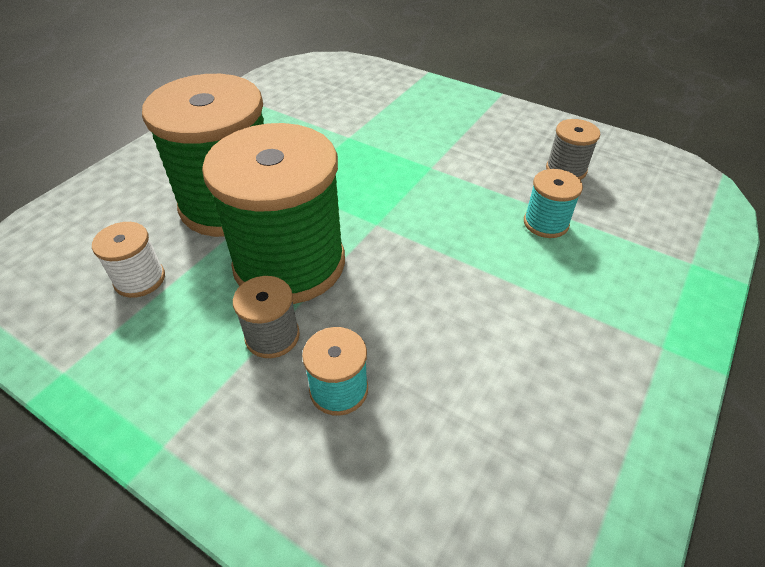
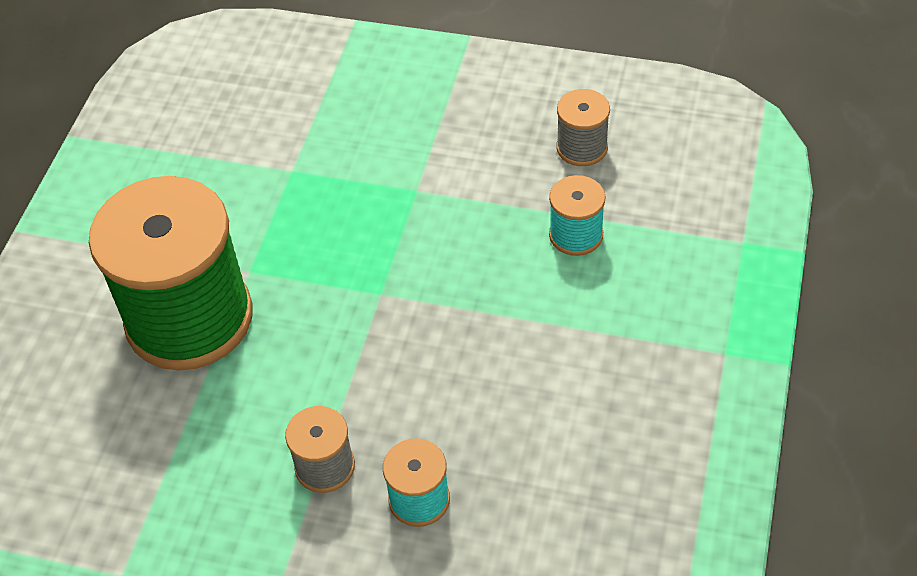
camera: 15 degrees left, 5 degrees up
(140, 279) = (138, 449): white spool -> none
(289, 263) = (302, 376): green spool -> none

